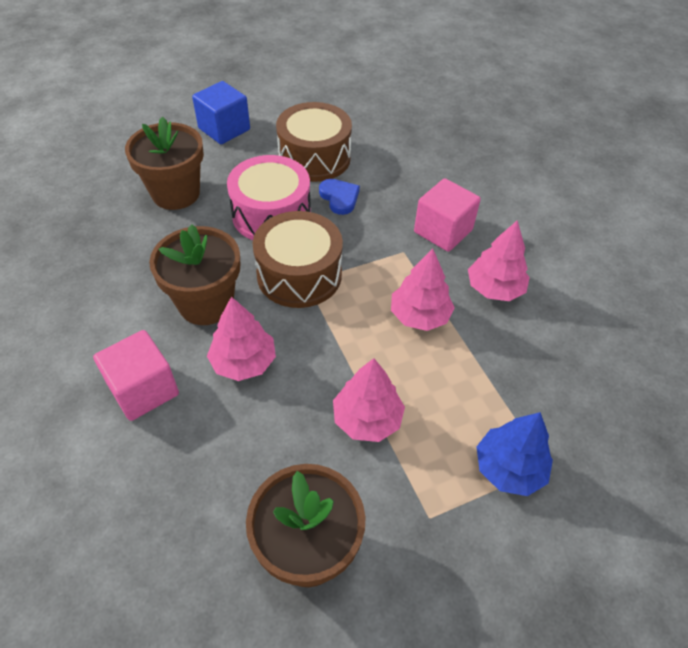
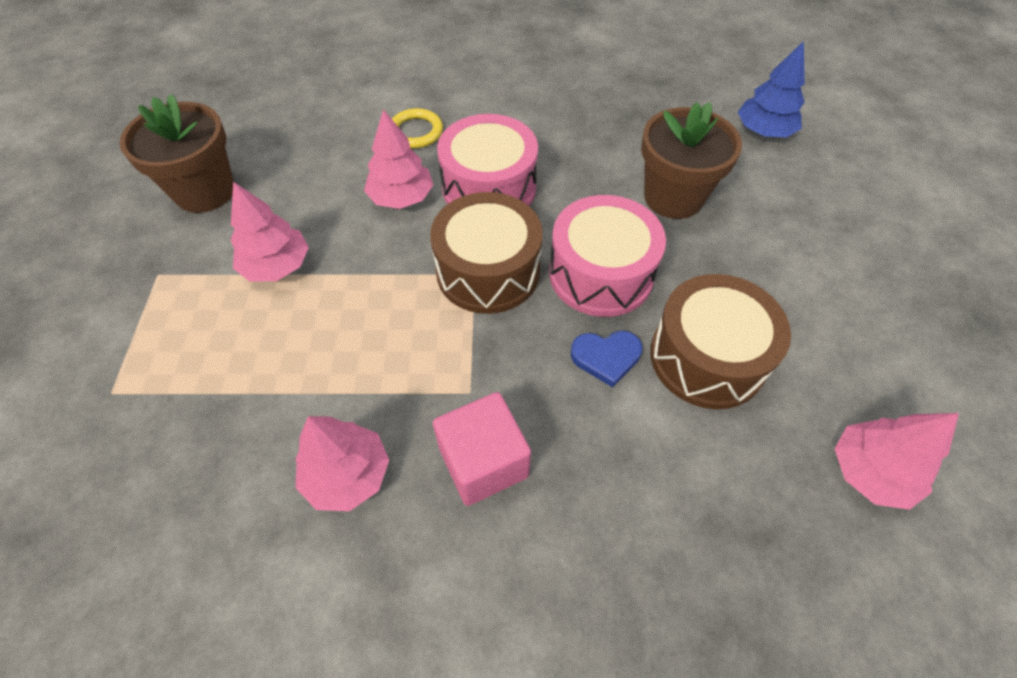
camera: 115 degrees right, 5 degrees up
(143, 390) = (416, 132): pink cube -> yellow ring
(206, 303) = (489, 187): brown flower pot -> pink drum
(224, 129) = (802, 271): blue cube -> none
(419, 315) = (361, 364): pink tree -> pink tree (870, 472)
(509, 468) = (139, 357): blue tree -> blue tree (763, 131)

